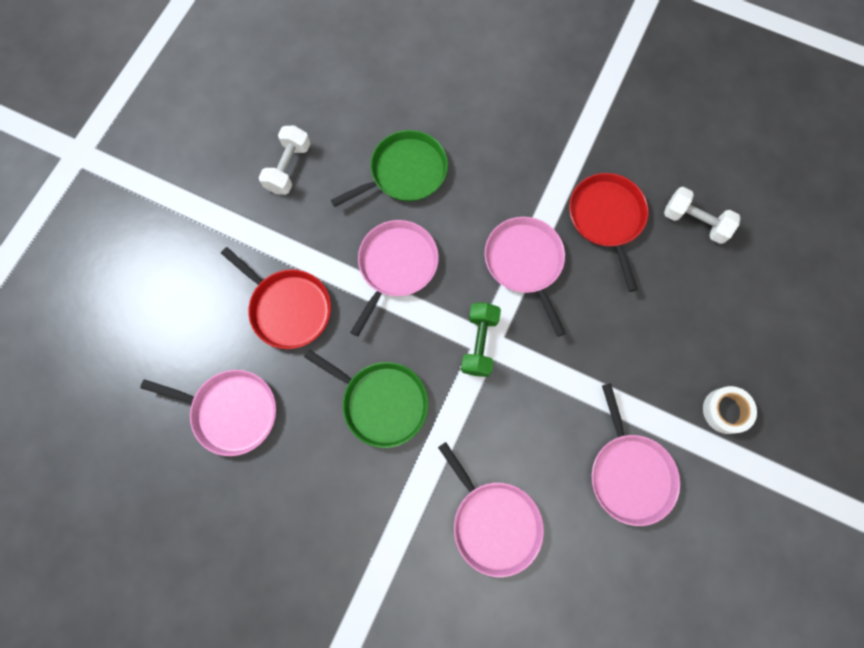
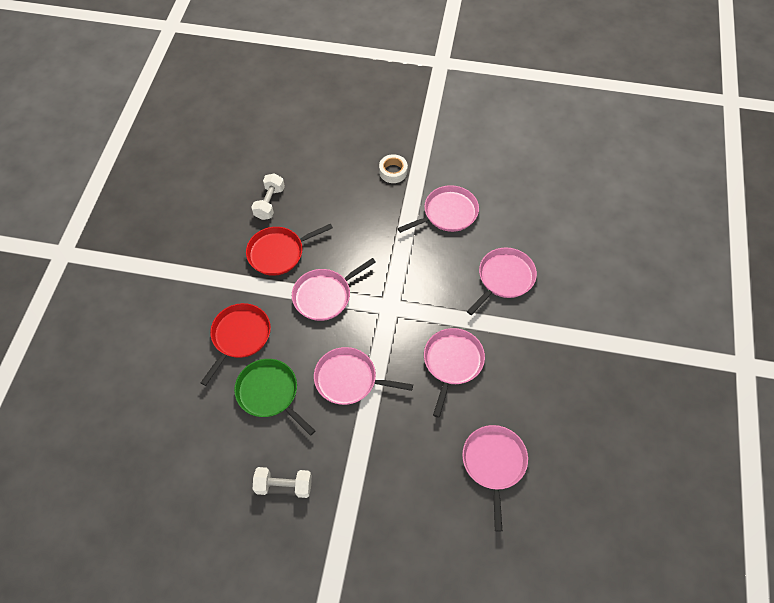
camera: 105 degrees left, 15 degrees down
(288, 308) = (403, 447): red pan -> red pan (239, 336)
(381, 402) = (452, 362): green pan -> pink pan
(479, 343) = (391, 311): green dumbbell -> none

